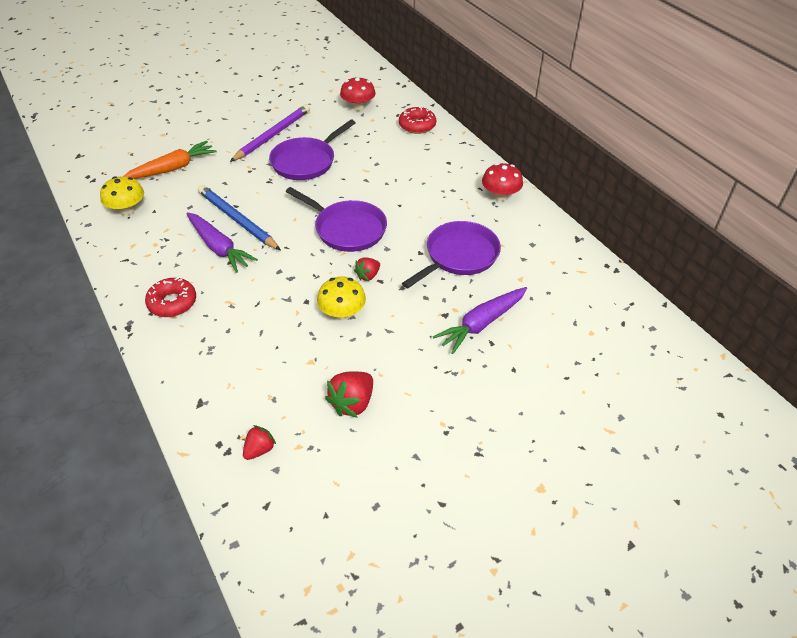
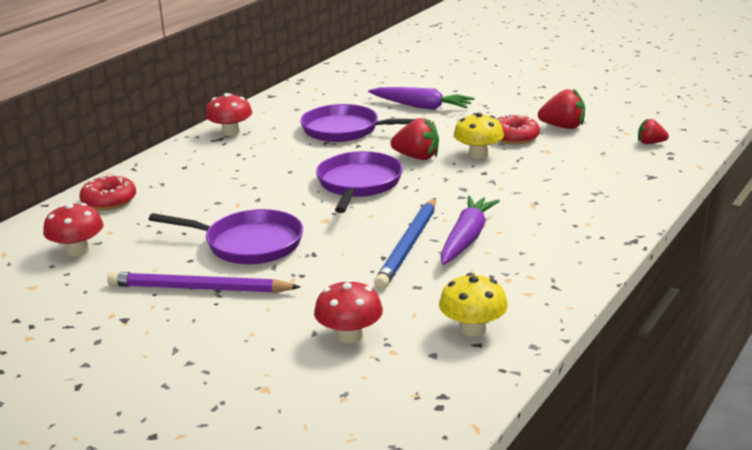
camera: 115 degrees left, 20 degrees down
(172, 168) = (349, 336): orange carrot -> red mushroom
(172, 303) = (573, 231): red donut -> red donut (514, 137)
(368, 276) = (417, 157): red strawberry -> red strawberry, size x1.62

